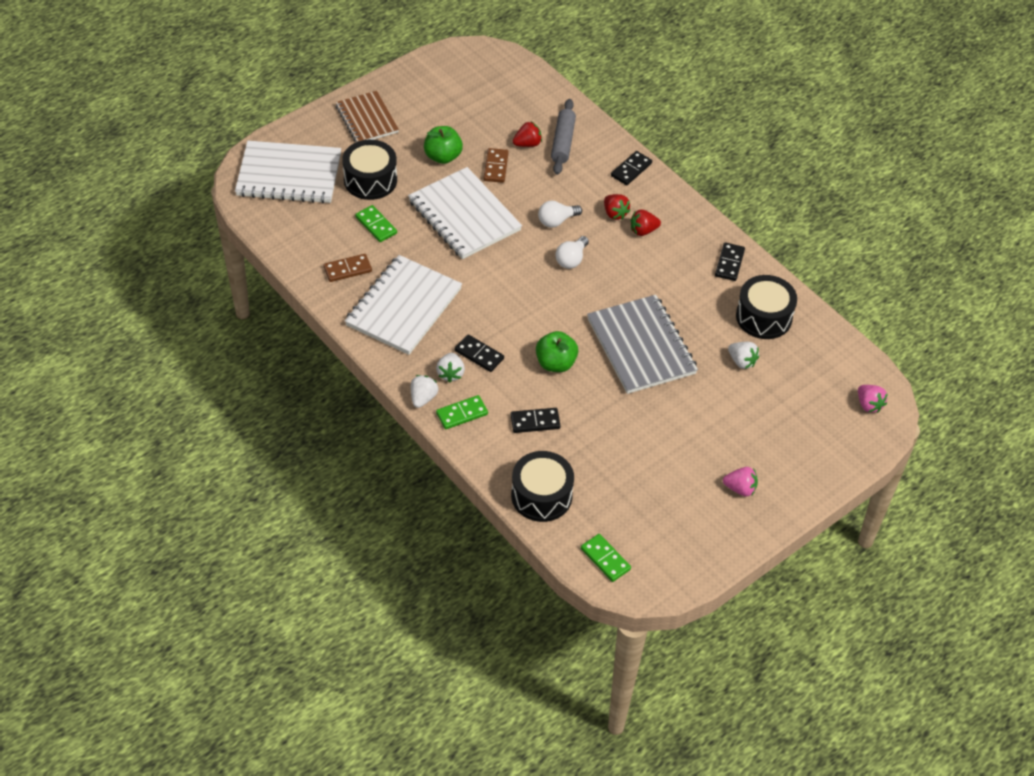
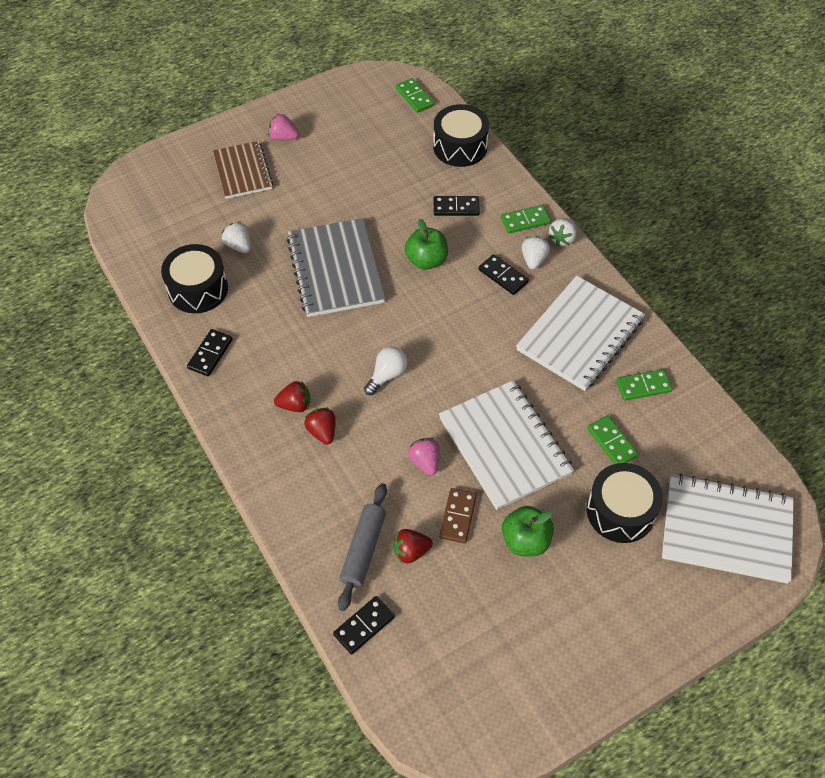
camera: 170 degrees left, 5 degrees up
(347, 269) = (643, 386): brown domino -> green domino
(367, 119) = (628, 618): brown notebook -> brown notebook (243, 171)
(556, 221) = (394, 428): white light bulb -> none
(631, 170) = (285, 495): black domino -> black domino (364, 626)
(869, 405) = (134, 195): pink strawberry -> pink strawberry (425, 462)

